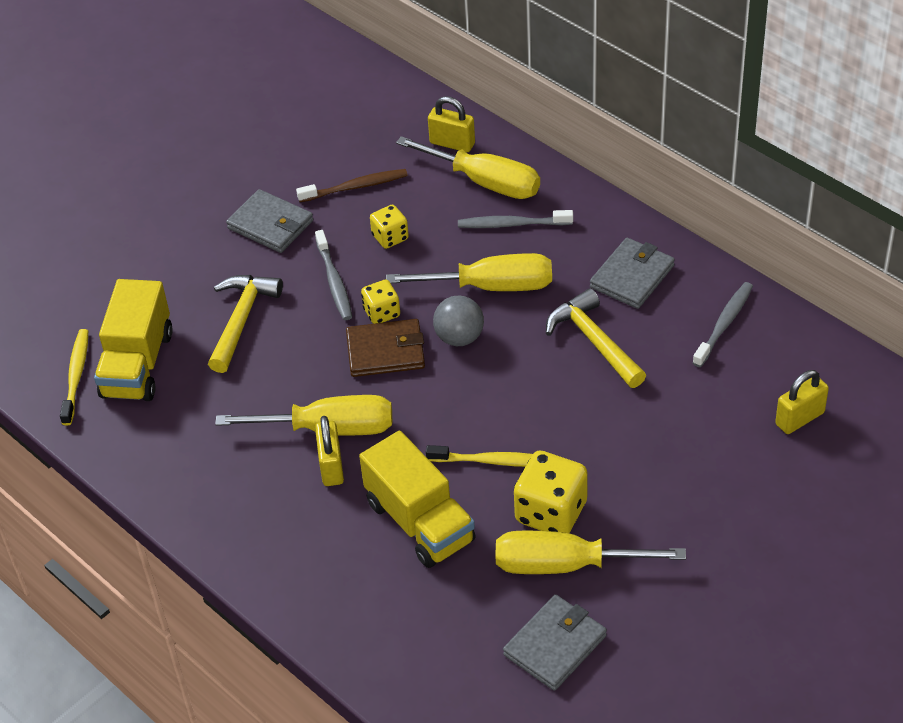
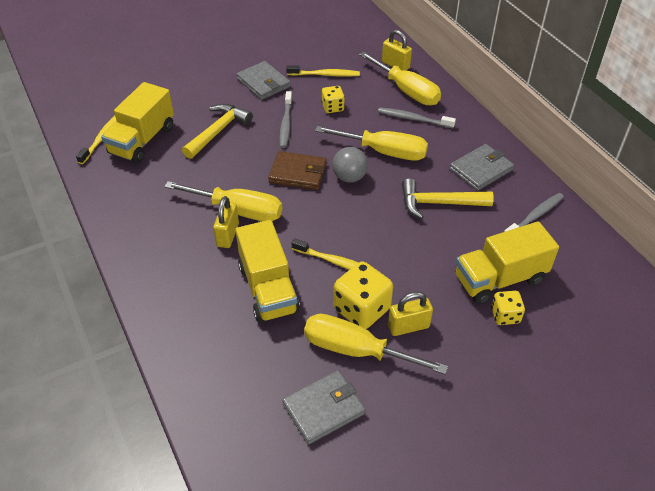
camera: 15 degrees right, 0 degrees up
(355, 187) = (325, 75): brown toothbrush -> yellow toothbrush
(382, 313) = (306, 149): yellow dice -> yellow dice (505, 315)
(594, 341) = (439, 203): yellow hammer -> yellow hammer turned 75 degrees counterclockwise
(708, 422) = (499, 279): none -> yellow truck
(799, 418) = (569, 296): yellow padlock -> yellow padlock (408, 326)

